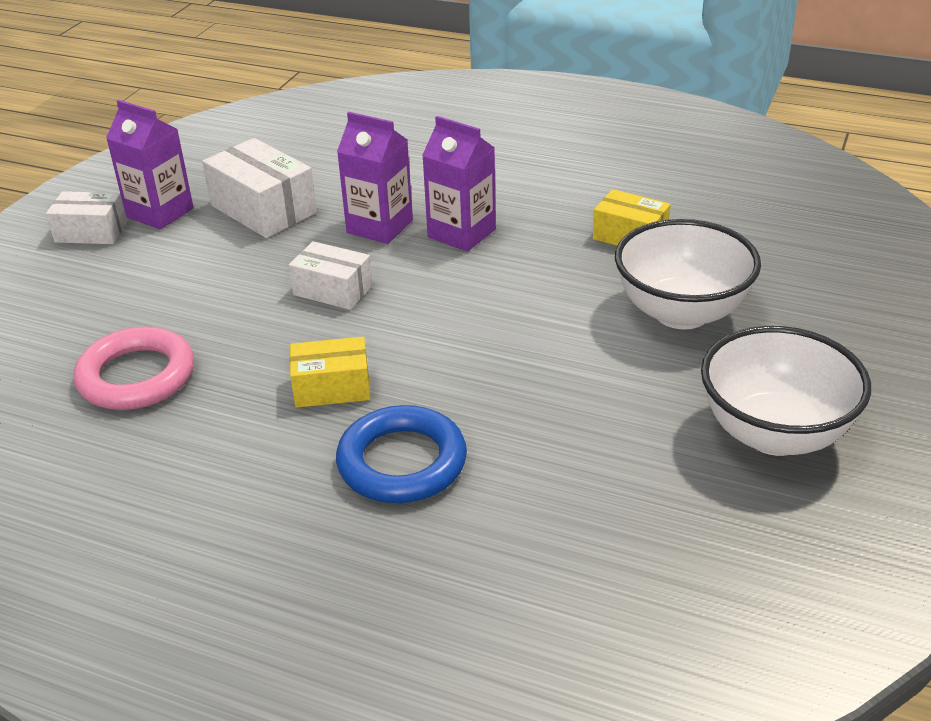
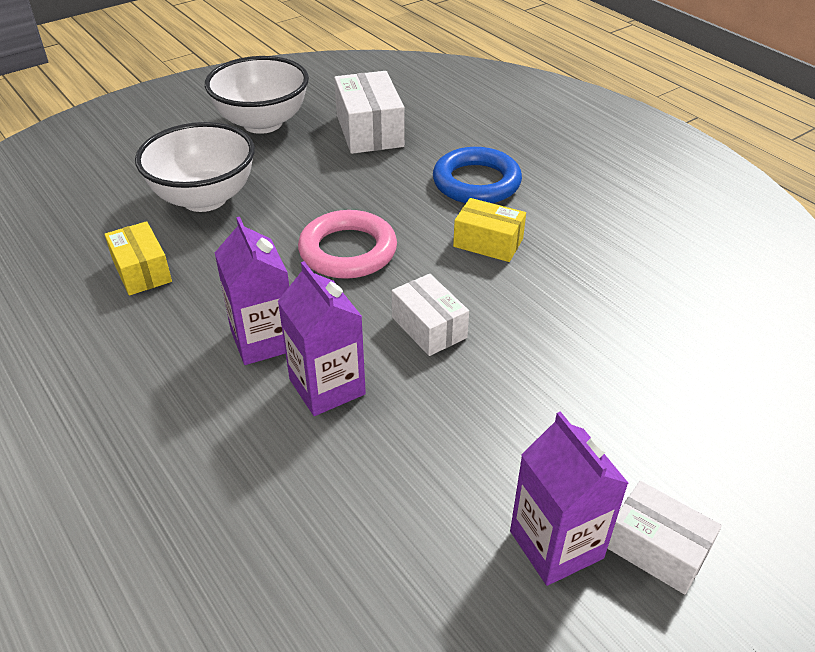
camera: 150 degrees left, 5 degrees up
(137, 376) = (637, 312): pink ring -> pink ring (348, 251)
(263, 209) = (426, 482): white box -> white box (369, 130)

